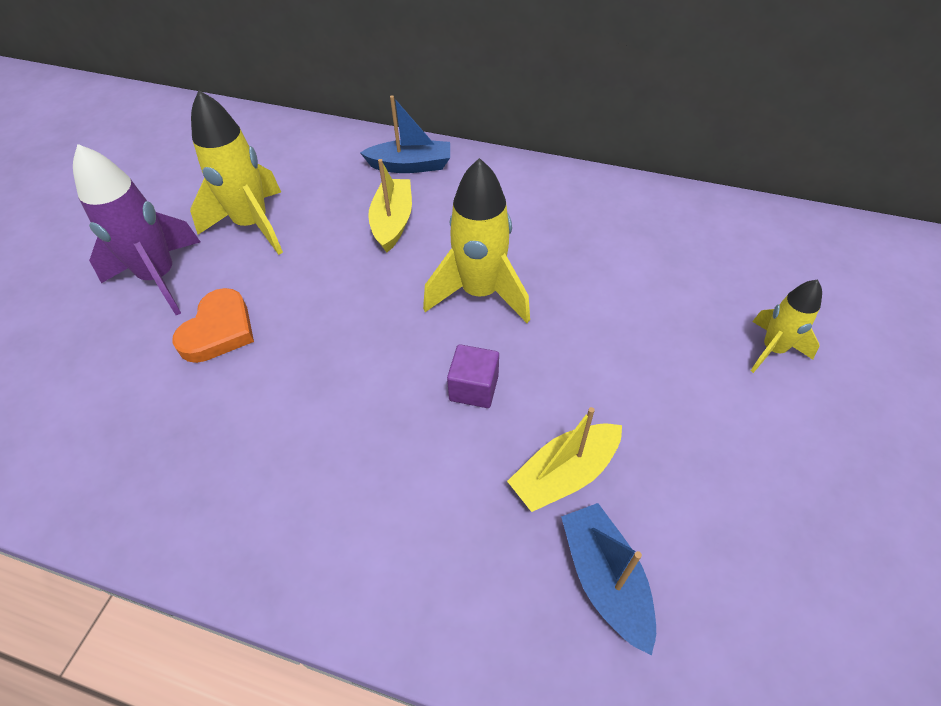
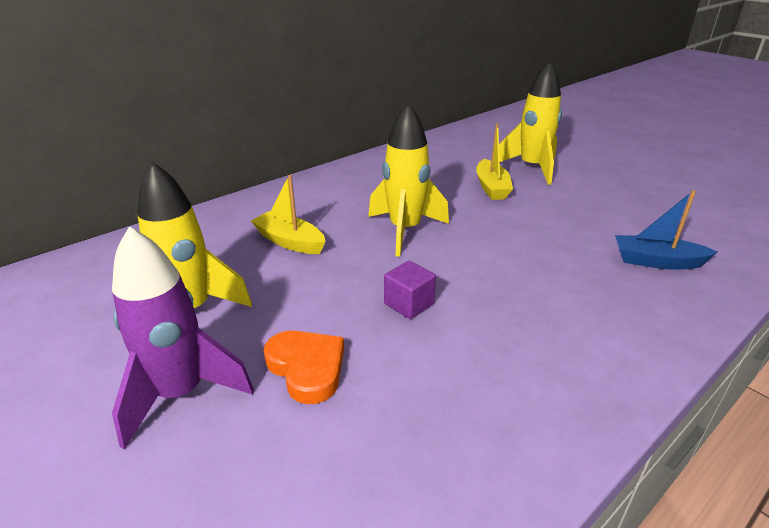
camera: 60 degrees left, 20 degrees down
(410, 165) = (238, 216): blue boat -> none
(474, 388) = (487, 259): purple cube -> purple cube (409, 304)
(564, 474) = (577, 250): yellow boat -> yellow boat (491, 187)
(772, 350) = (532, 168): yellow rocket -> yellow rocket, size x1.69

